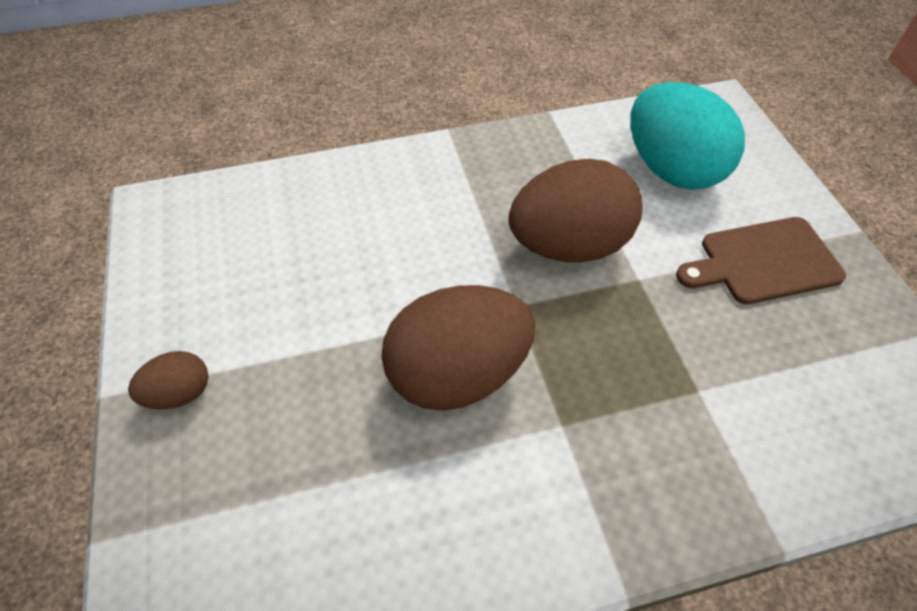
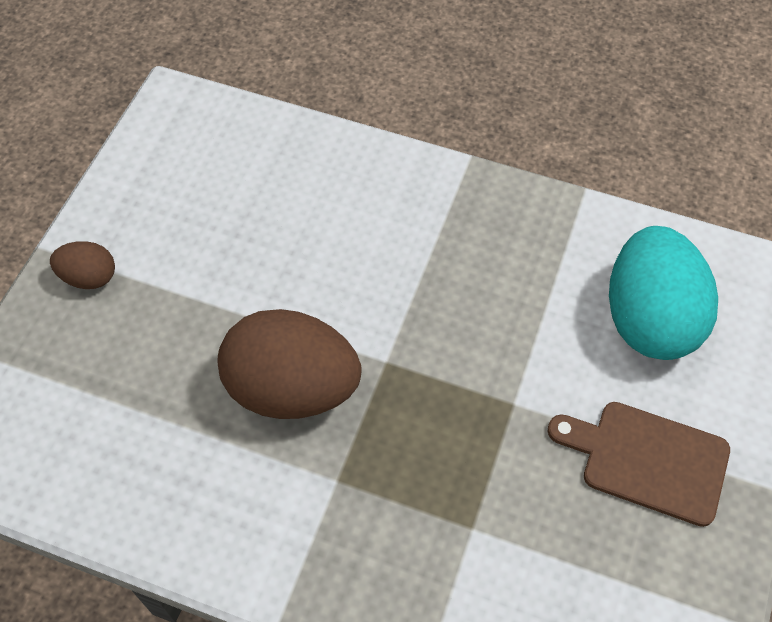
camera: 35 degrees right, 5 degrees up
(568, 245) = (479, 335): brown egg -> none

